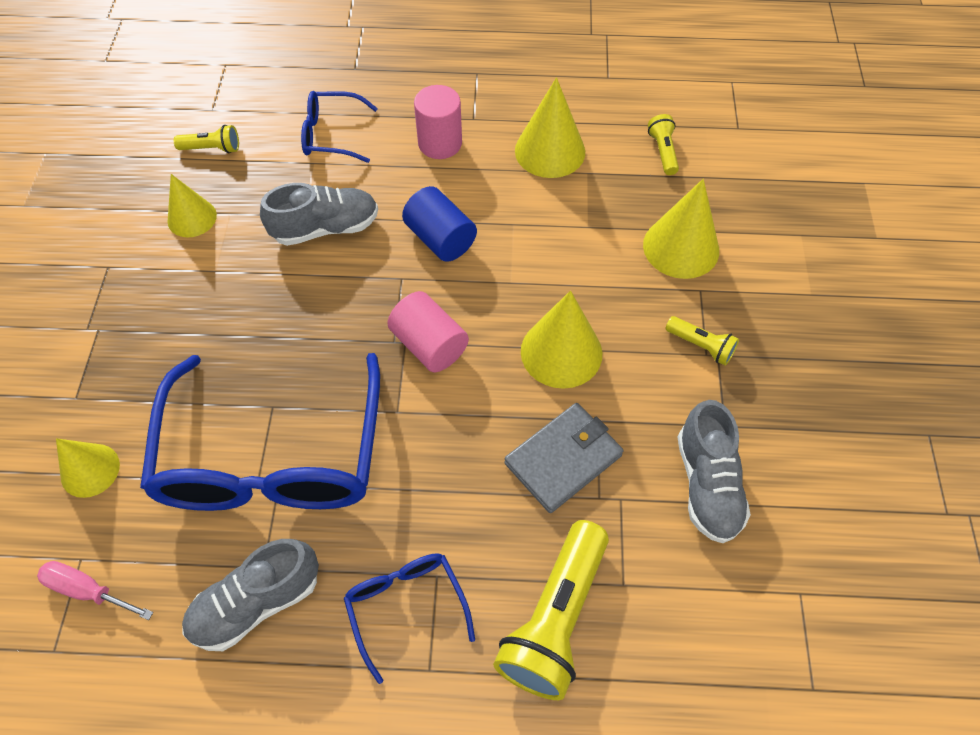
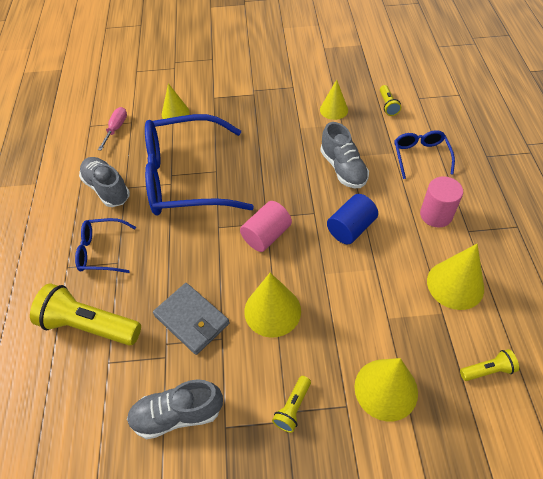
camera: 85 degrees right, 5 degrees down
(406, 606) = (101, 251): blue glasses -> blue glasses turned 150 degrees counterclockwise

